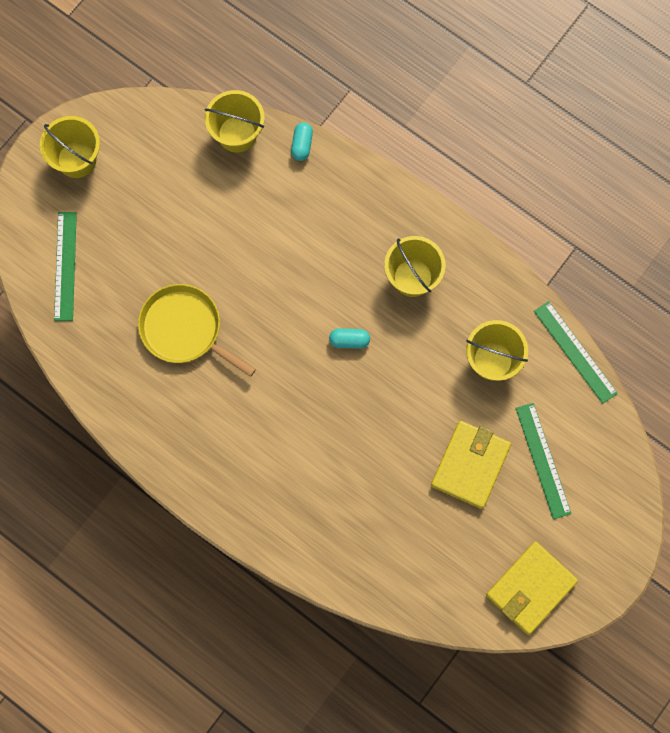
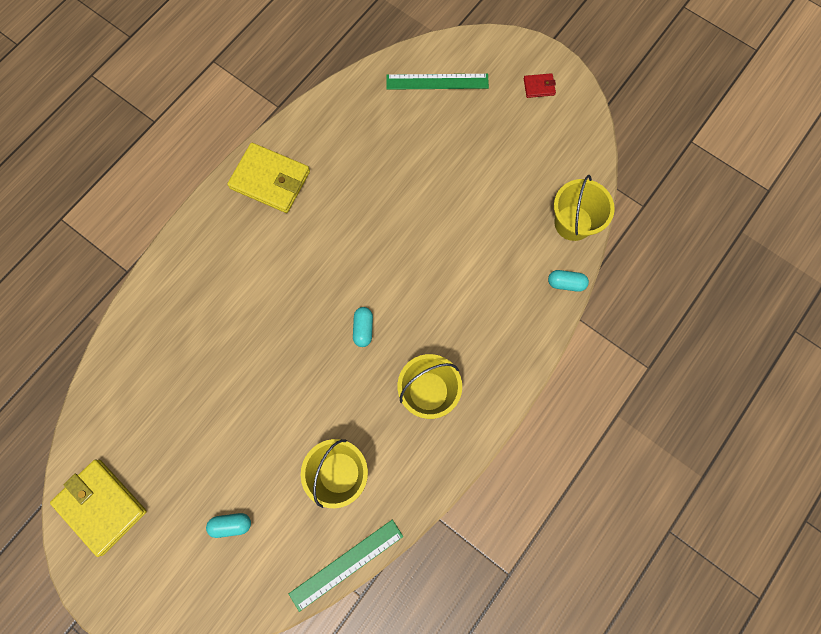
camera: 90 degrees right, 0 degrees up
(76, 159) = (539, 87): yellow bucket -> red wallet
(184, 329) = (377, 180): yellow pan -> none
(470, 465) = (231, 447): yellow wallet -> yellow wallet (270, 180)
(543, 460) = (231, 524): green ruler -> turquoise capsule

